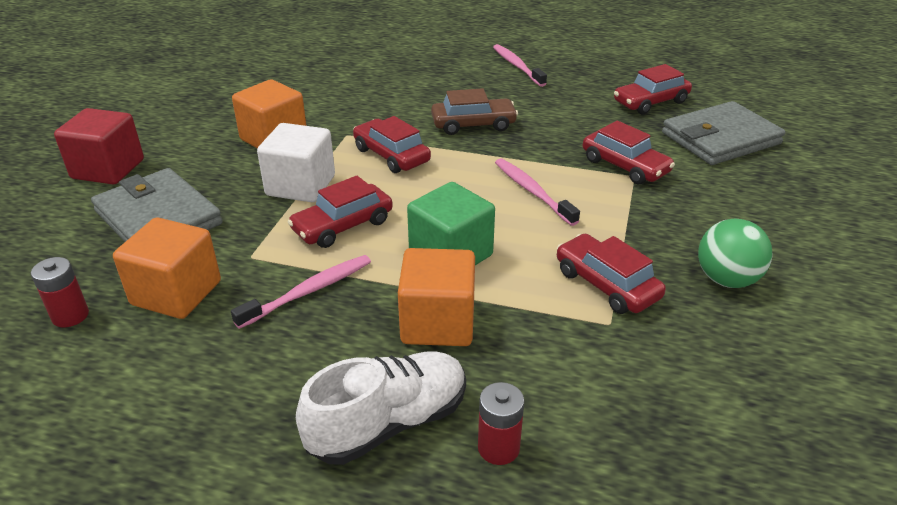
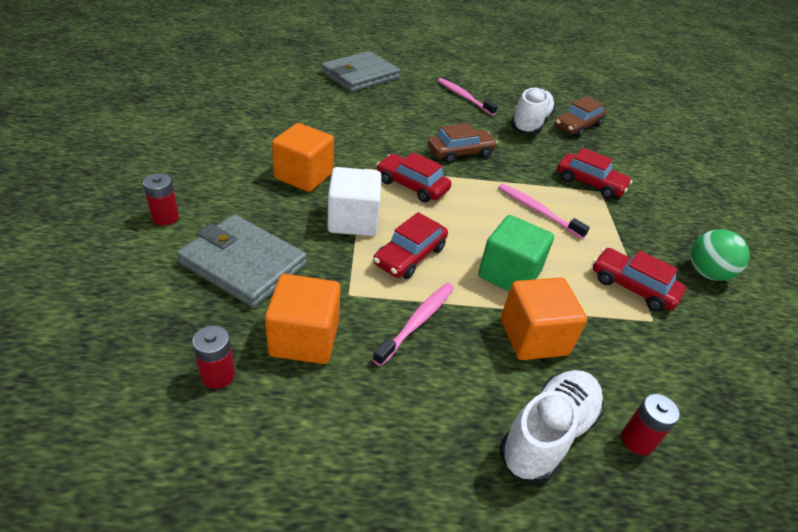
camera: 20 degrees left, 5 degrees up
(108, 169) = (165, 217): red cube -> red battery
(586, 97) = (530, 124): none -> white shoe
(650, 102) = (577, 126): red car -> brown car
(720, 138) = (640, 155): grey wallet -> grey wallet (360, 76)

